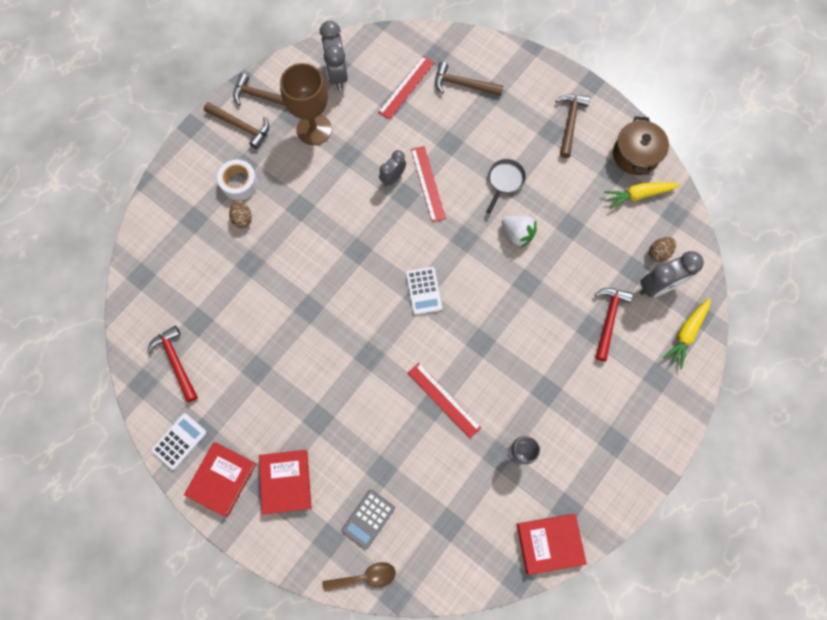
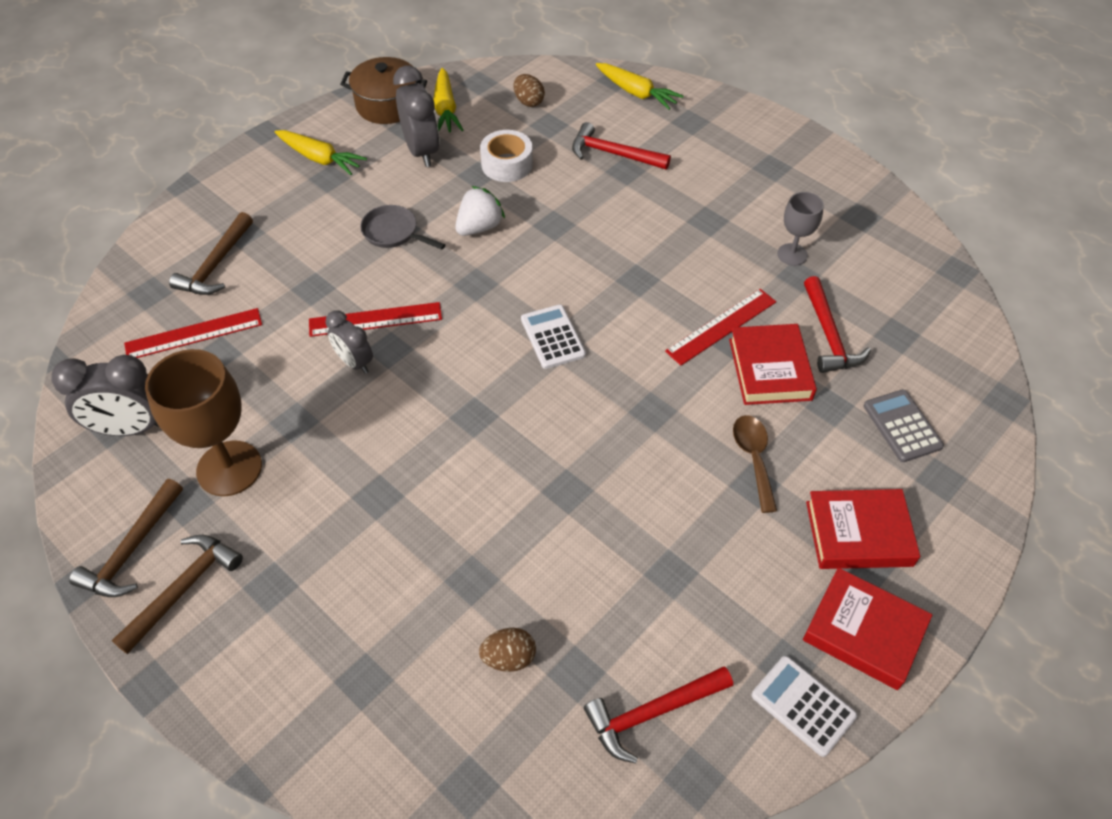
camera: 85 degrees left, 20 degrees down
(239, 183) = (305, 594): white tape -> white tape (507, 164)
(242, 218) = (379, 590): brown egg -> brown egg (509, 658)
(365, 577) = (985, 434): brown spoon -> brown spoon (753, 458)
(368, 519) = (902, 426): grey calculator -> grey calculator turned 150 degrees counterclockwise
(406, 87) = (194, 334): red ruler -> red ruler turned 60 degrees counterclockwise
(423, 291) = (552, 337): white calculator -> white calculator turned 105 degrees counterclockwise
(443, 474) = (828, 335): none -> red hammer
(549, 543) = (905, 236): red book -> red book (770, 369)
(570, 122) = (320, 158): brown hammer -> yellow carrot
(657, 286) = (573, 107): grey clock -> grey clock (421, 151)

